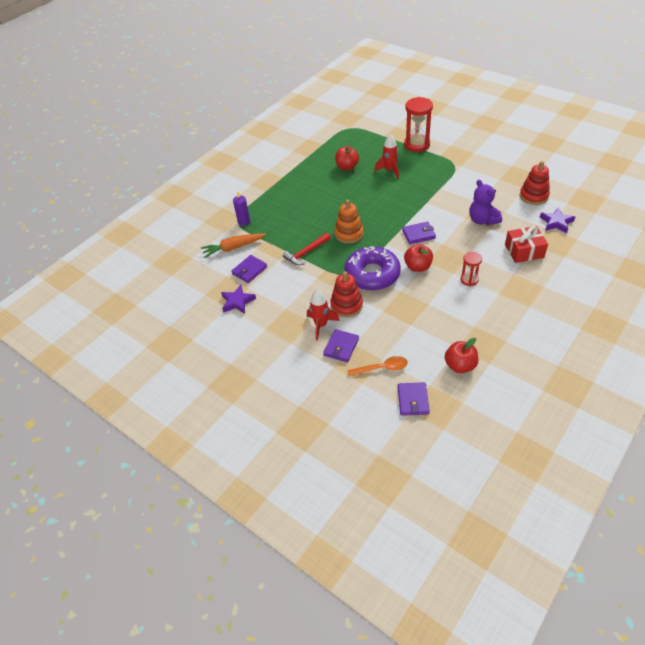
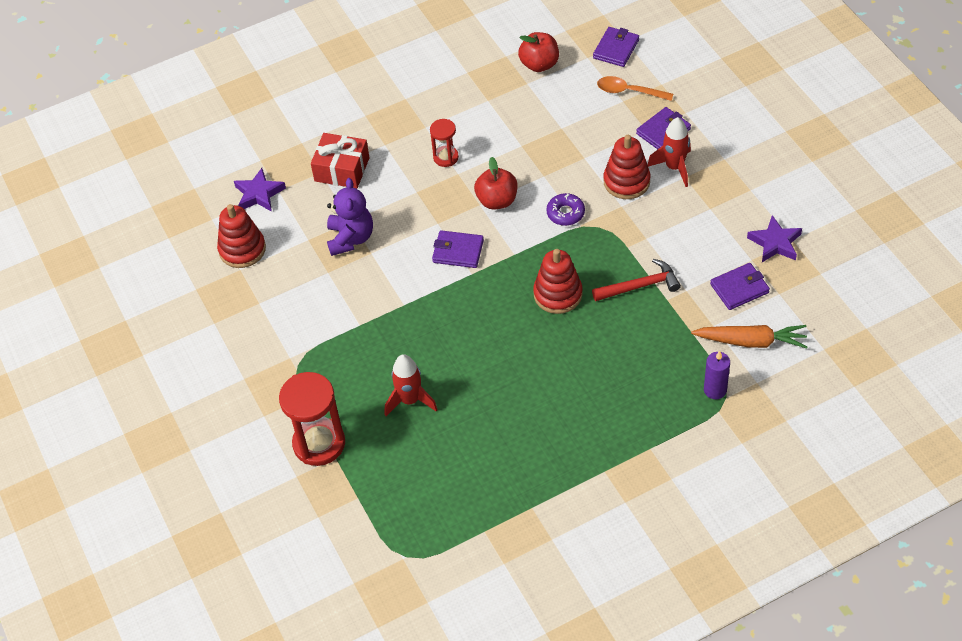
camera: 155 degrees left, 5 degrees up
(347, 167) = (476, 443): red apple -> none
(349, 234) = (558, 294): orange stacking toy -> red stacking toy
(372, 274) = (565, 213): purple donut -> purple donut, size x0.45

